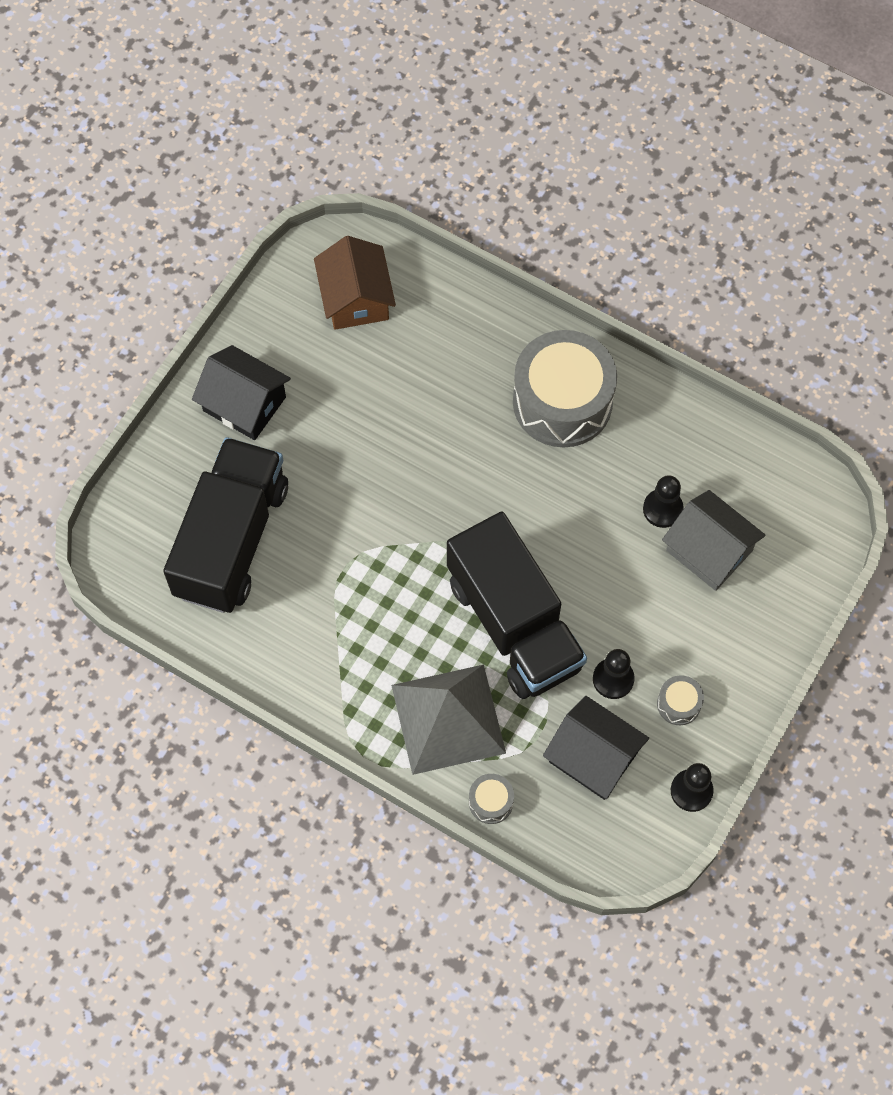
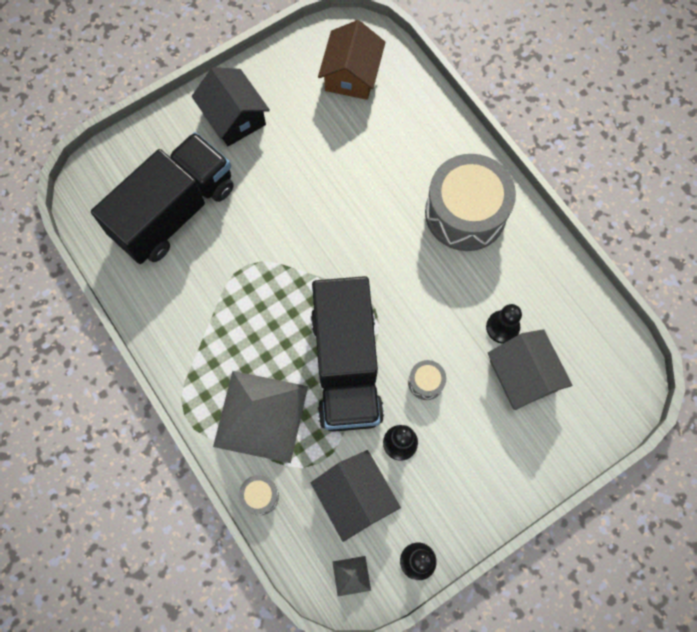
camera: 25 degrees right, 5 degrees up
(630, 837) = (351, 576): none -> grey pyramid
(678, 704) = (441, 486): grey drum -> grey drum (426, 382)

